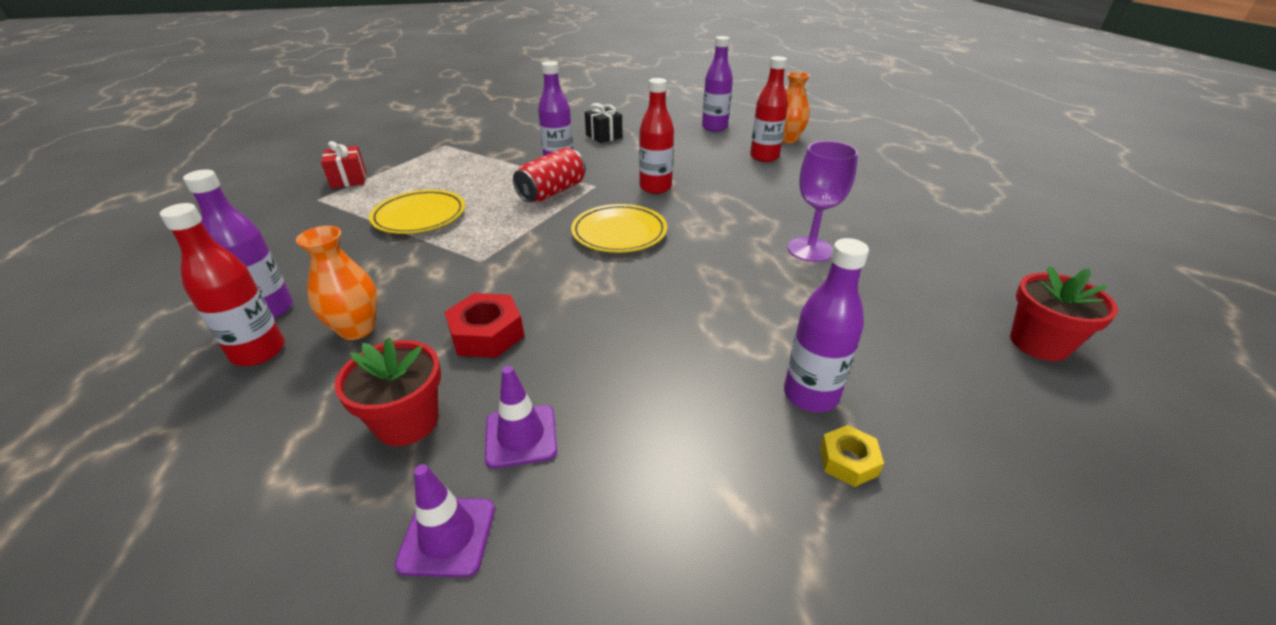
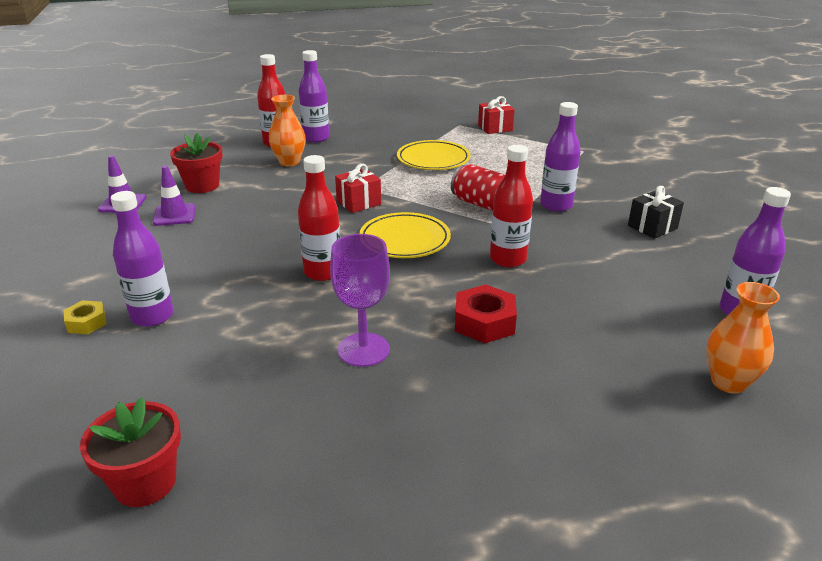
camera: 90 degrees right, 5 degrees down
(487, 334) = (271, 198): red nut -> red nut (484, 322)
(525, 262) = (358, 203): none -> red gift
(764, 157) = (634, 348): red bottle -> red bottle (323, 272)

